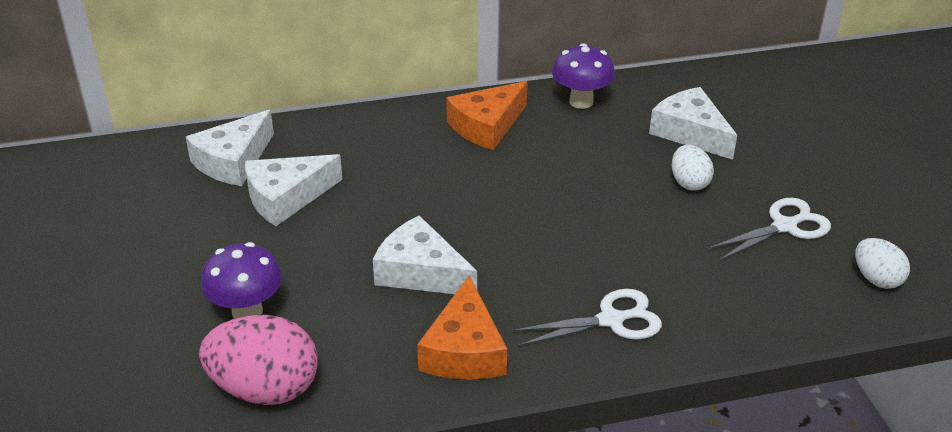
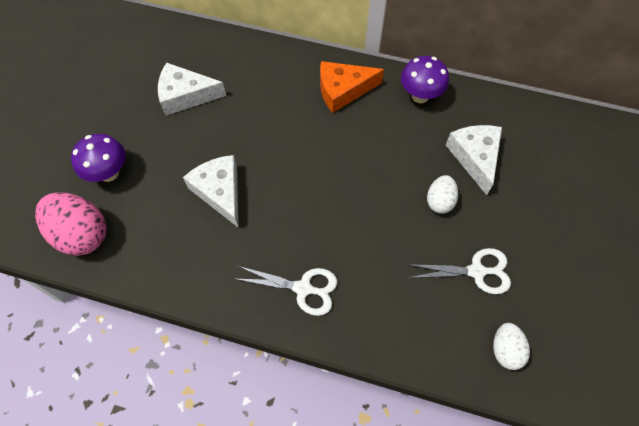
camera: 30 degrees right, 25 degrees up
(233, 161) = (176, 52): white cheese -> none
(464, 350) = (202, 264): orange cheese -> none

